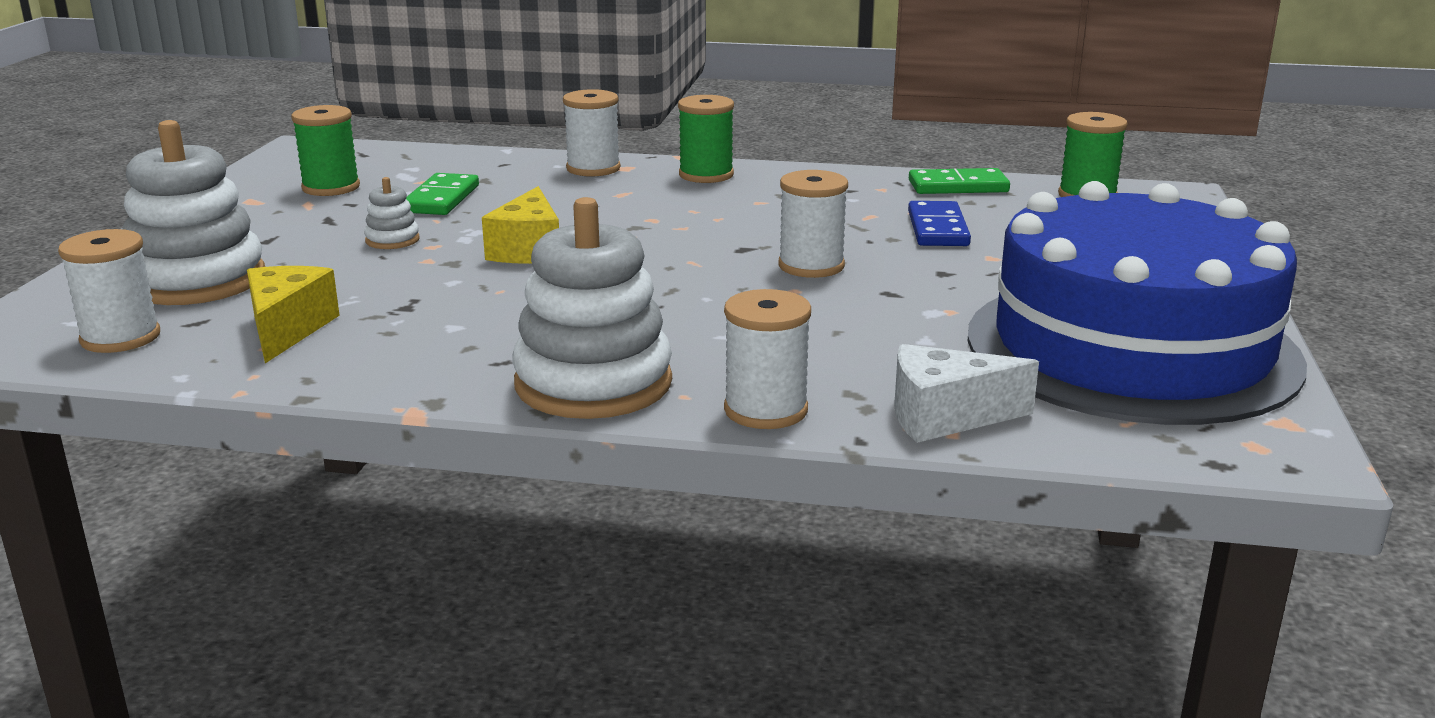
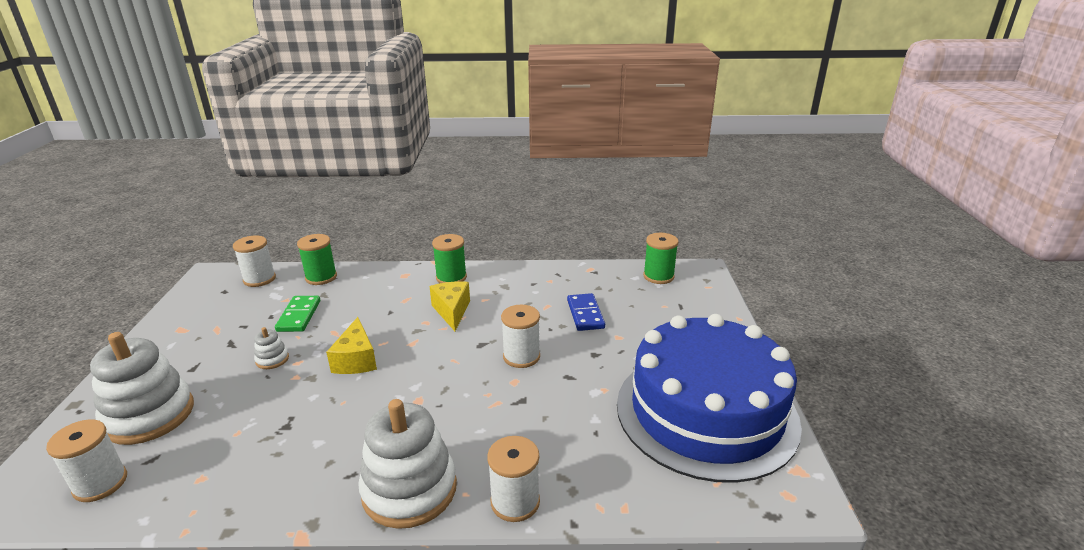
camera: 10 degrees left, 5 degrees up
(288, 329) = (212, 459): yellow cheese -> yellow cheese (452, 311)
(331, 187) = (230, 311): green spool -> green spool (321, 277)
(593, 168) = (386, 278): white spool -> white spool (259, 279)
(944, 416) = (617, 493): white cheese -> none
(958, 186) = (590, 275): green domino -> none

